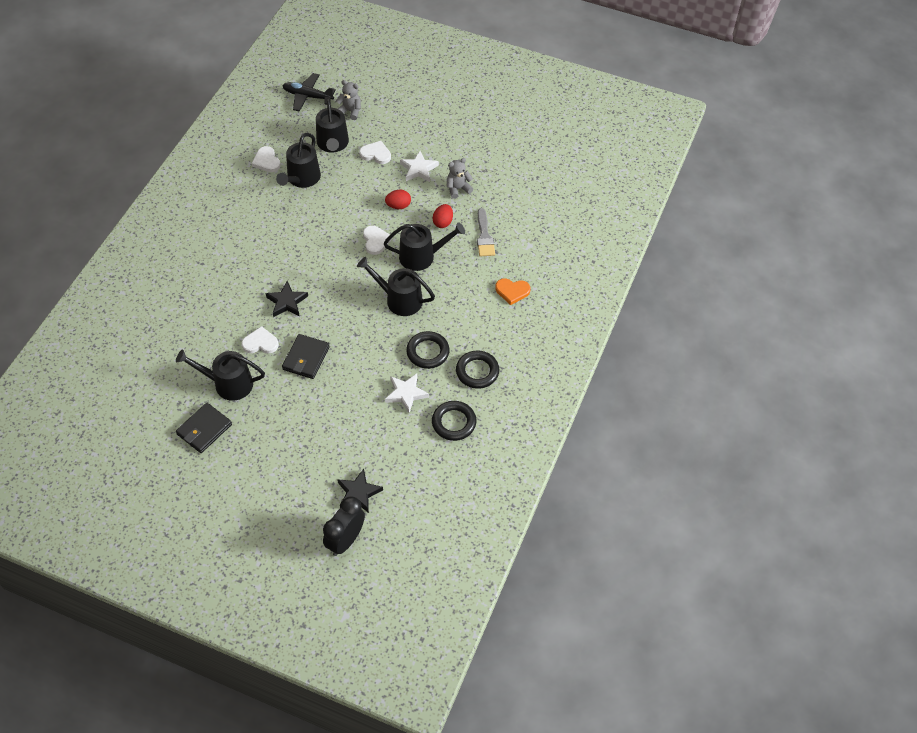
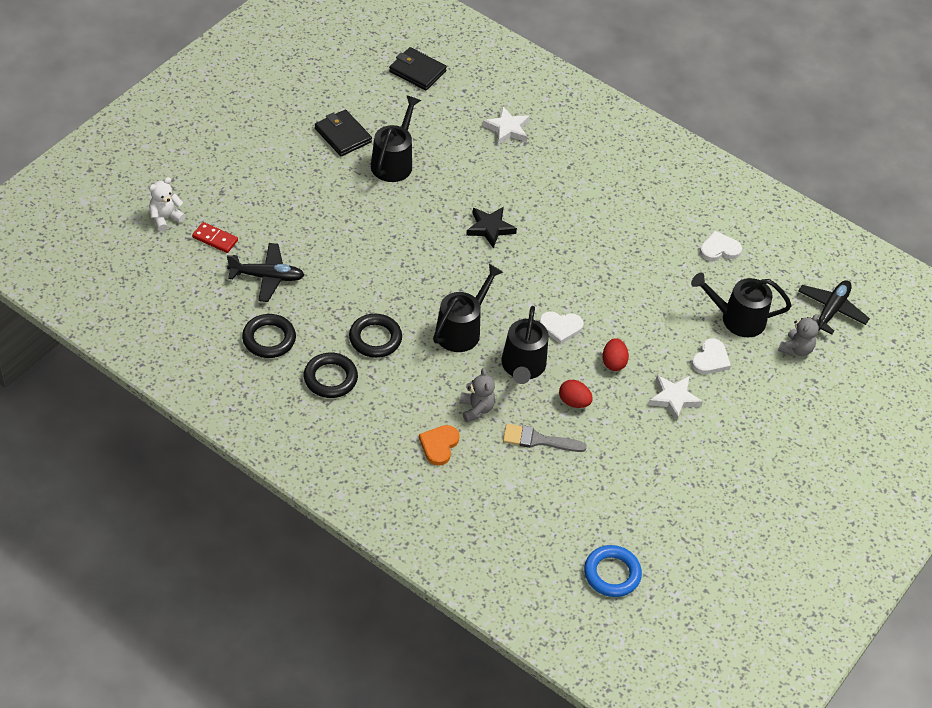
camera: 100 degrees right, 5 degrees down
(260, 343) = (439, 196): white heart -> none
(302, 178) = (682, 277): black watering can -> none
(306, 358) = (405, 230): black wallet -> black wallet (417, 71)
(345, 540) = (165, 218): black clock -> white teddy bear
(358, 493) = (215, 239): black star -> red domino
(389, 442) = (267, 277): none -> black plane
(406, 394) = (324, 306): white star -> white star (507, 129)
(458, 189) = (629, 432): grey teddy bear -> grey teddy bear (476, 409)
(575, 181) = (612, 574): none -> blue ring

